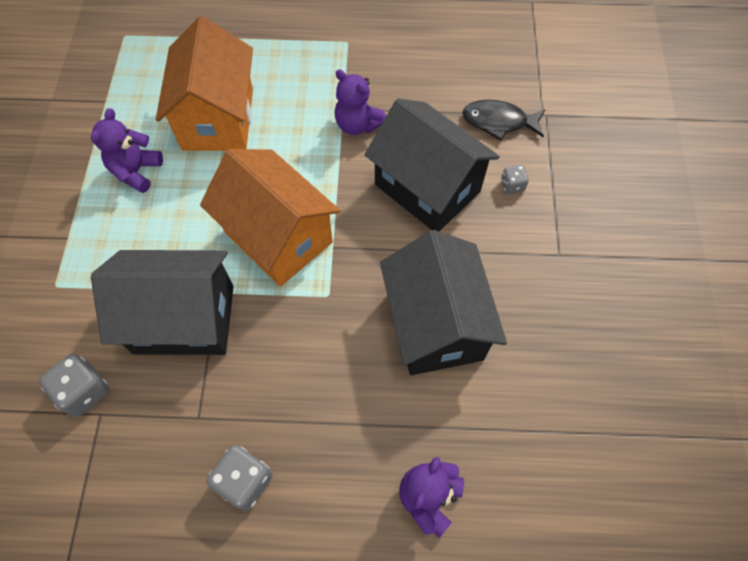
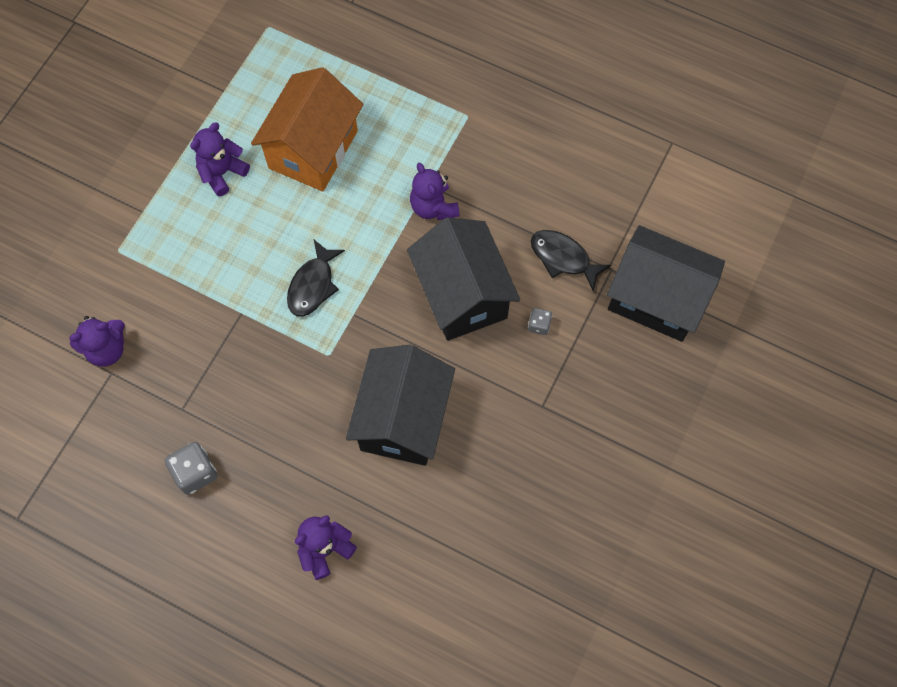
camera: 25 degrees right, 5 degrees up
(84, 391) = (107, 349): grey dice -> purple teddy bear
(184, 319) = (205, 324): black house -> black house (656, 298)
(278, 237) = (313, 285): orange house -> black fish

